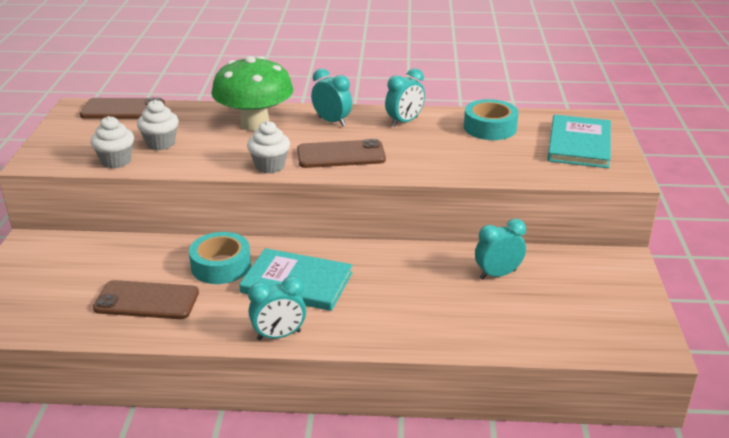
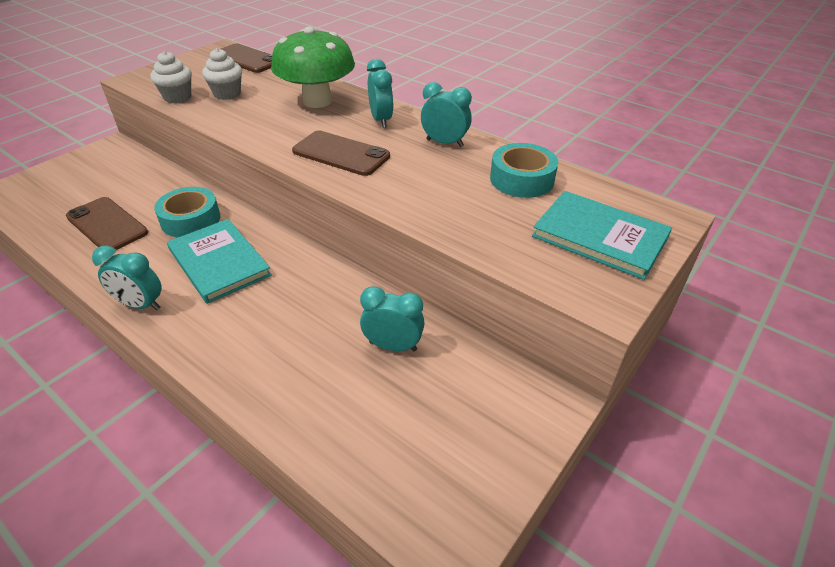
camera: 35 degrees right, 10 degrees up
(270, 166) = (270, 142): white cupcake -> none
(404, 122) = (444, 143): turquoise clock -> turquoise clock turned 150 degrees counterclockwise
(579, 144) = (599, 237): turquoise book -> turquoise book turned 75 degrees clockwise

